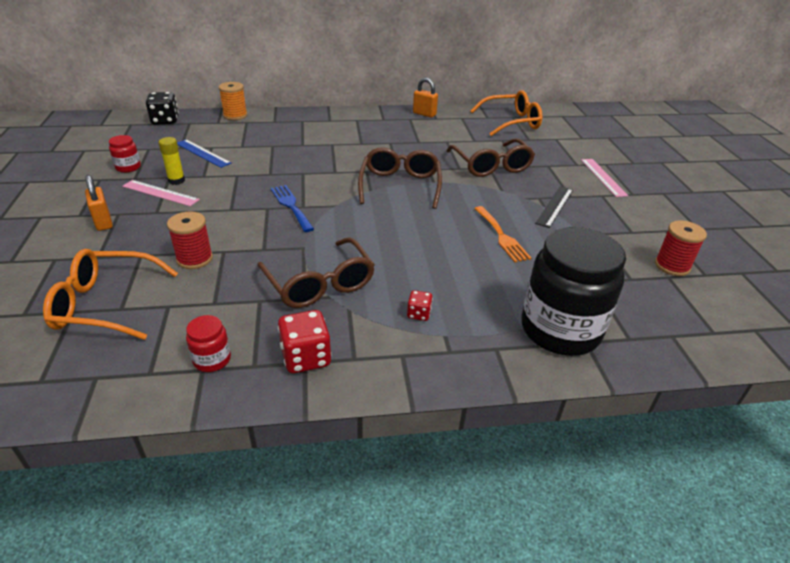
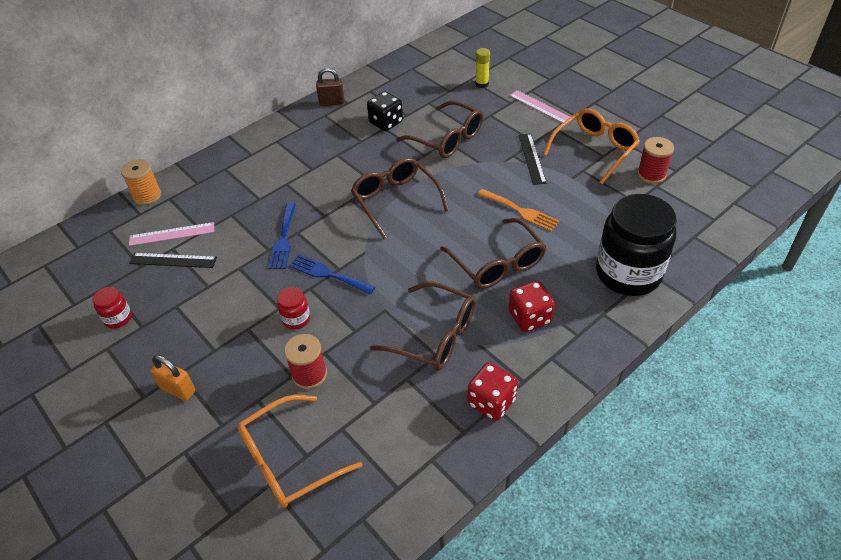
camera: 30 degrees left, 10 degrees up
(160, 193) = (191, 328): pink ruler -> pink ruler (172, 234)
(165, 120) = (78, 240): black dice -> black dice (386, 122)
(176, 180) = (188, 306): yellow glue stick -> yellow glue stick (482, 84)
(202, 153) = (173, 260): blue ruler -> black ruler
(212, 360) = (429, 448): red jar -> red jar (296, 319)
(288, 173) = (283, 239): none -> blue fork
(419, 314) = (530, 317): red dice -> red dice, size x1.82
(424, 114) = (332, 102): orange padlock -> brown padlock
(436, 262) = (497, 264): none -> brown glasses
(511, 122) = (417, 76): orange glasses -> orange glasses (594, 150)

